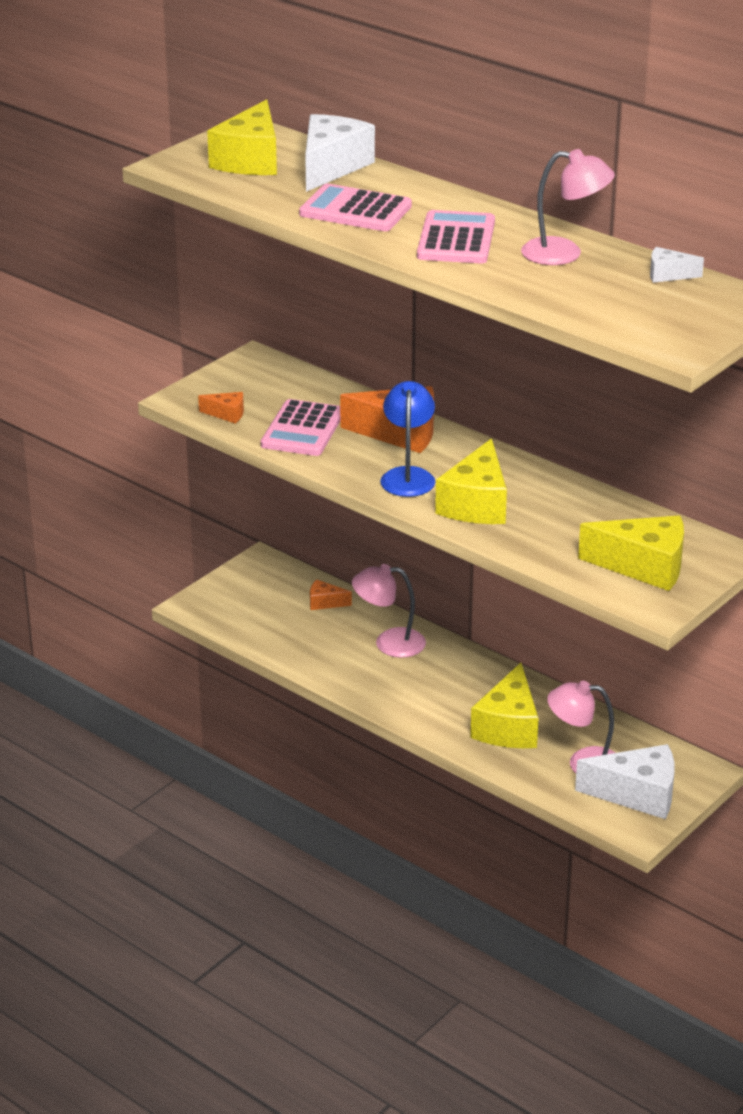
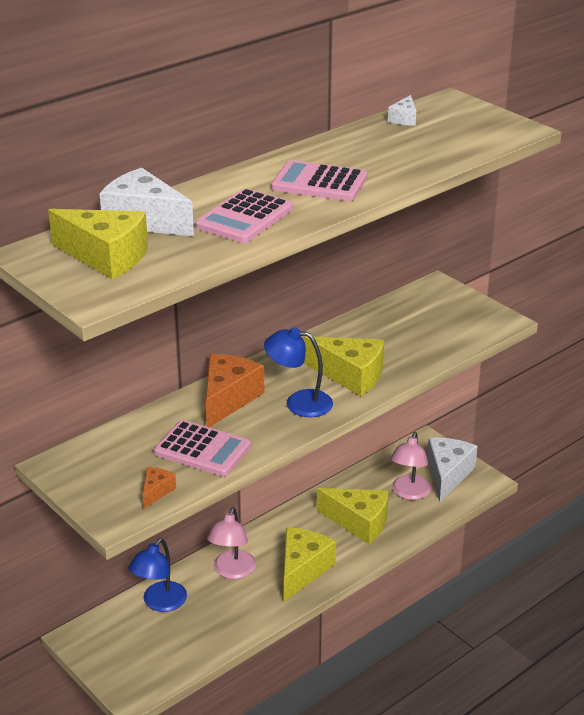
camera: 80 degrees left, 0 degrees up
(325, 602) = (160, 603): orange cheese -> blue lamp
(564, 253) = (358, 147): pink lamp -> none
(644, 566) = (451, 318): yellow cheese -> yellow cheese (302, 570)

